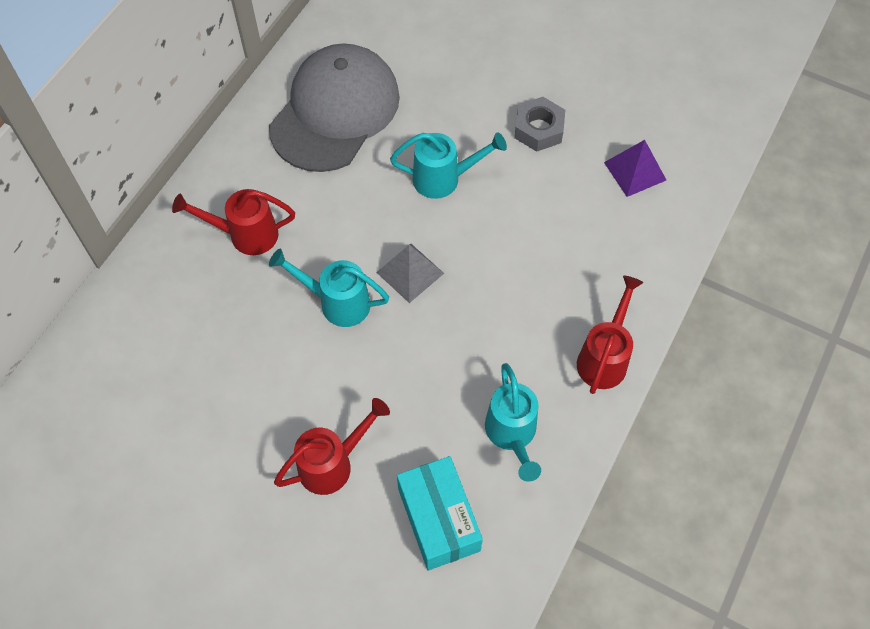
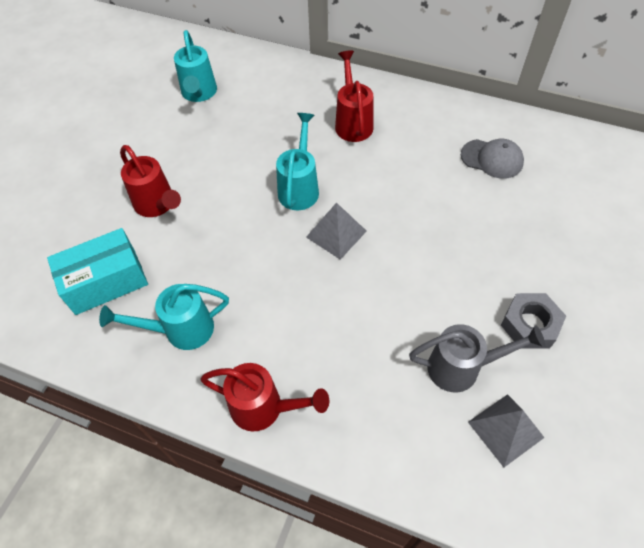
camera: 85 degrees right, 5 degrees down
(335, 111) = (492, 159): grey cap -> grey cap, size x0.46
(443, 179) = (443, 247): turquoise watering can -> turquoise watering can (199, 93)
(576, 190) = (461, 367): none -> grey watering can
(635, 171) = (505, 429): purple pyramid -> grey pyramid

